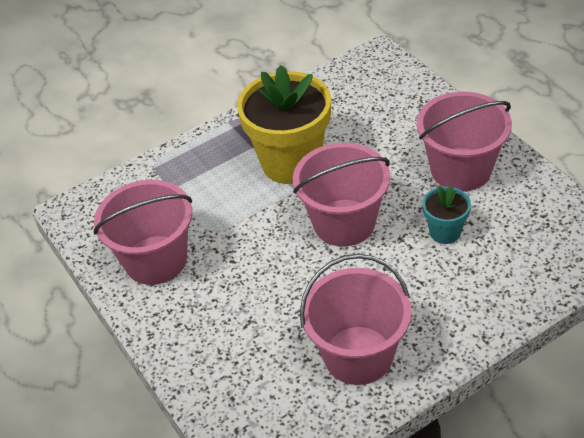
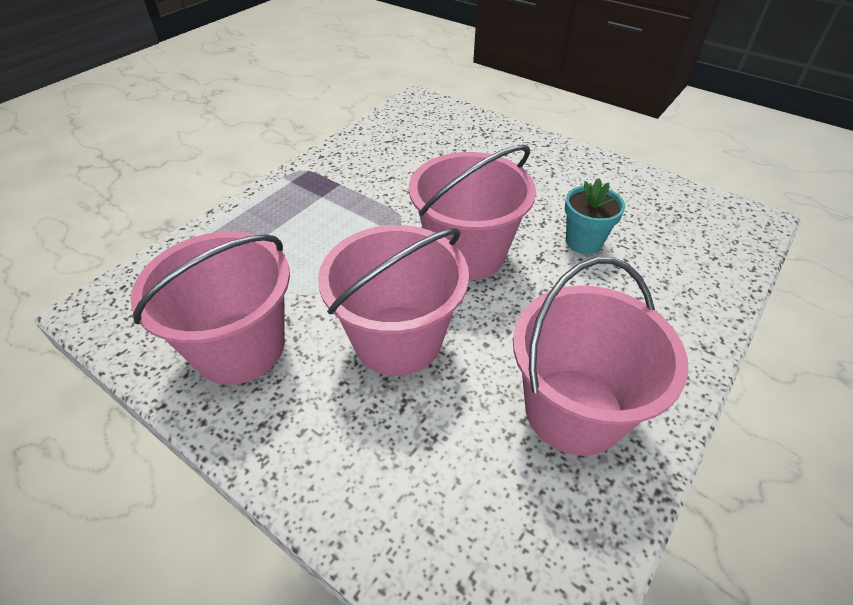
camera: 25 degrees left, 0 degrees up
(291, 163) = (374, 204): yellow flower pot -> none
(461, 170) = (560, 181): pink bucket -> pink bucket (398, 340)

